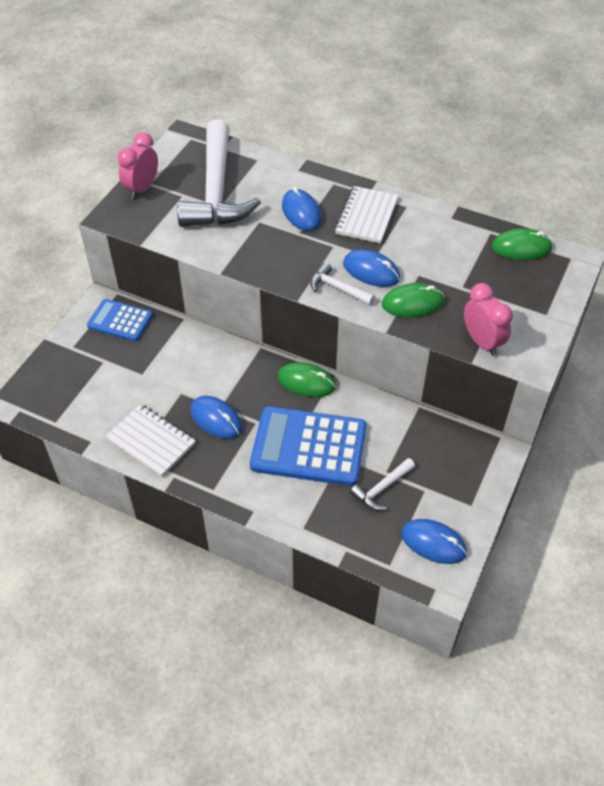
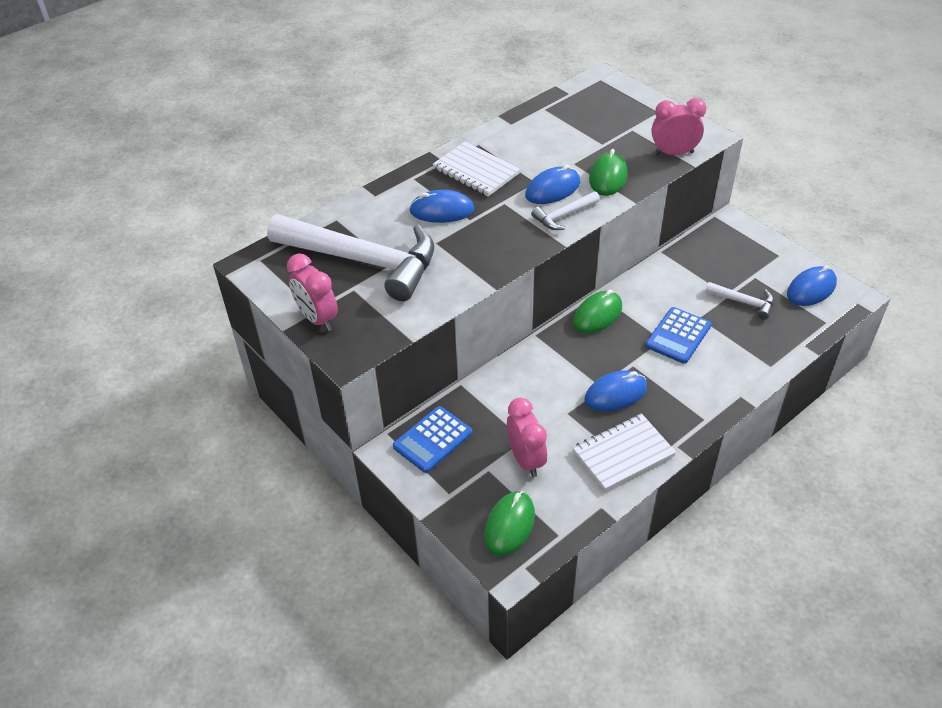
camera: 65 degrees left, 5 degrees down
(121, 381) = (526, 460): none -> pink clock
(308, 447) = (678, 336): blue calculator -> blue calculator, size x0.58
(382, 488) = (744, 302): white hammer -> white hammer turned 45 degrees counterclockwise
(521, 248) = (573, 99): green mouse -> green mouse (509, 525)

